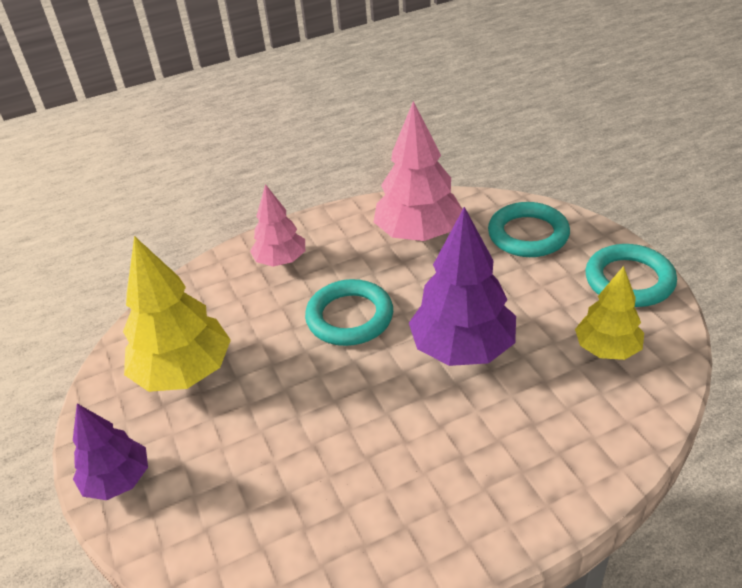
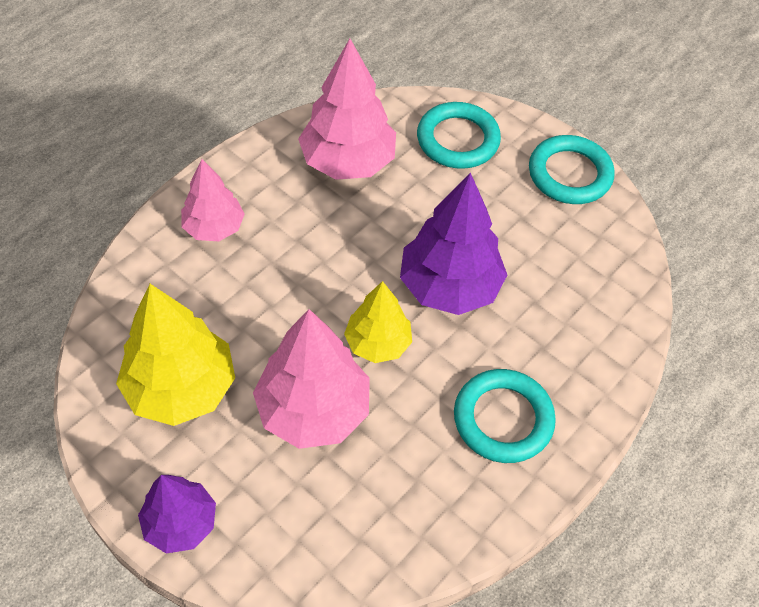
camera: 30 degrees left, 15 degrees up
(283, 420) = (313, 410): none -> pink tree
(350, 317) = (323, 279): turquoise ring -> turquoise ring (503, 419)
(606, 349) = (576, 254): yellow tree -> yellow tree (377, 343)

